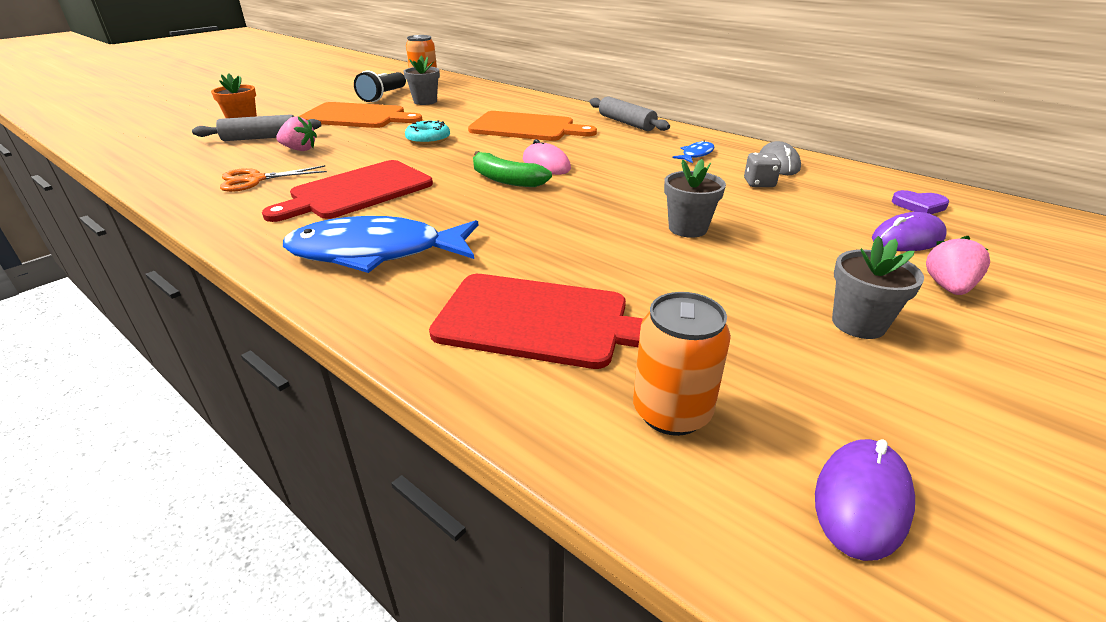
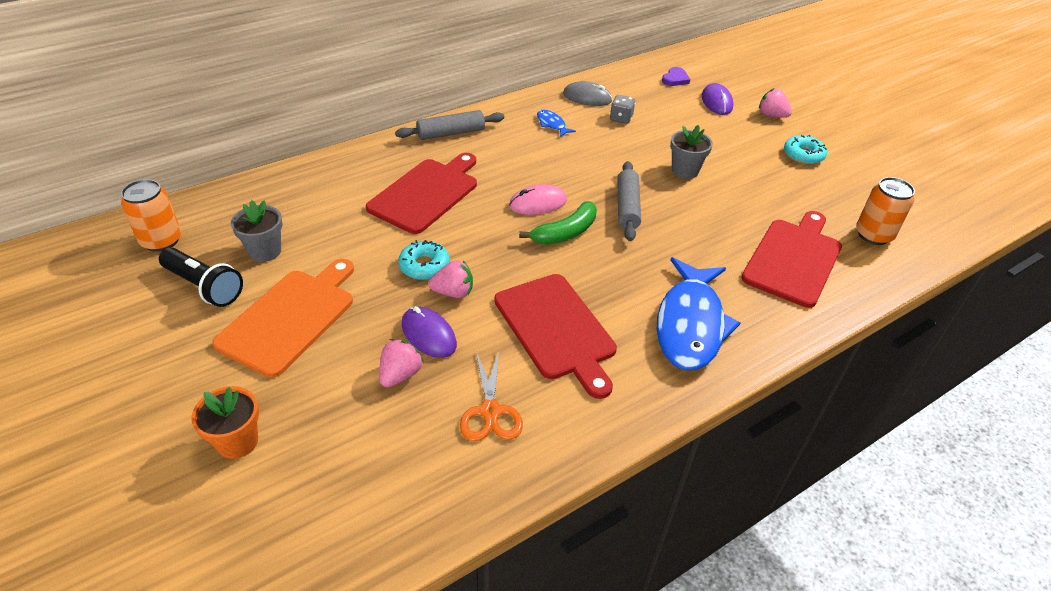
camera: 75 degrees left, 10 degrees up
(261, 138) = (327, 416): grey rolling pin -> grey rolling pin (627, 207)
(398, 152) = (453, 292): none -> pink strawberry
(526, 127) = (426, 193): orange cutting board -> red cutting board
(858, 324) = (803, 155): grey flower pot -> turquoise donut
(862, 500) = (921, 205): purple mouse -> purple mouse (429, 334)

